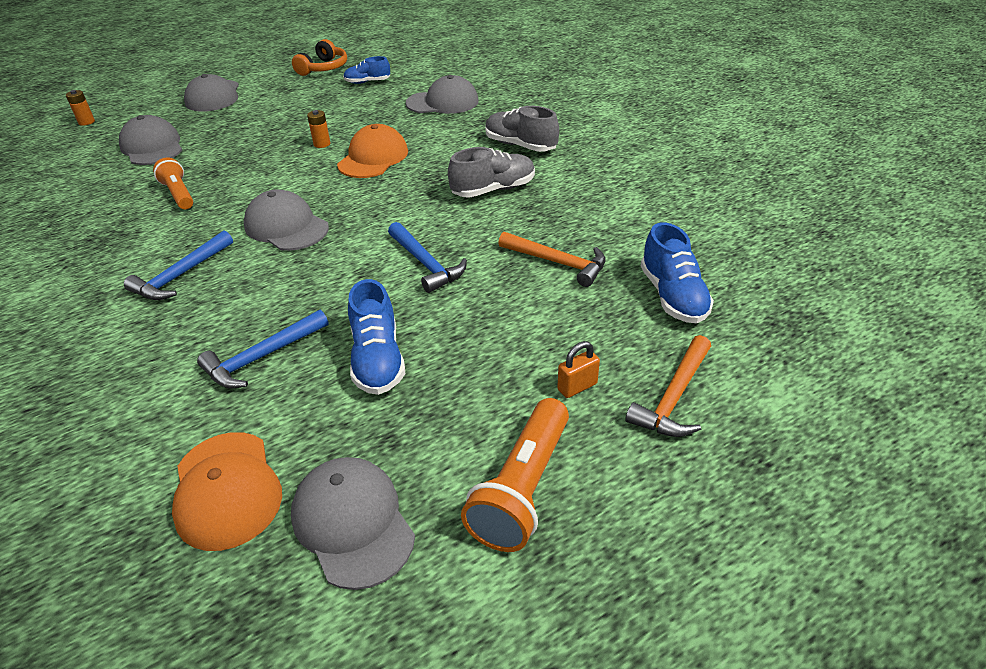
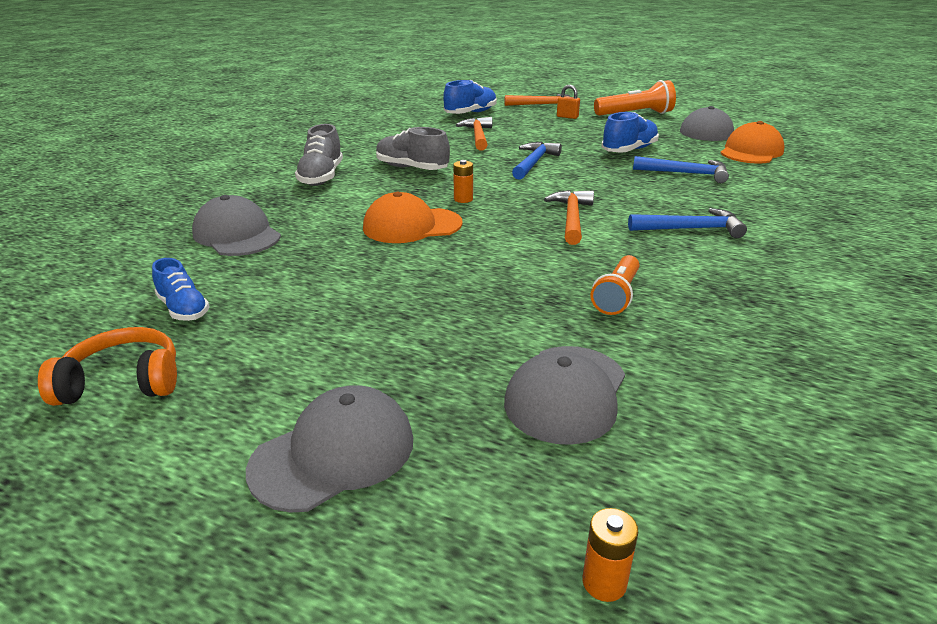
camera: 125 degrees left, 10 degrees down
(286, 226) = (571, 218): grey cap -> orange hammer
(322, 144) = (411, 263): orange battery -> orange battery (463, 199)

